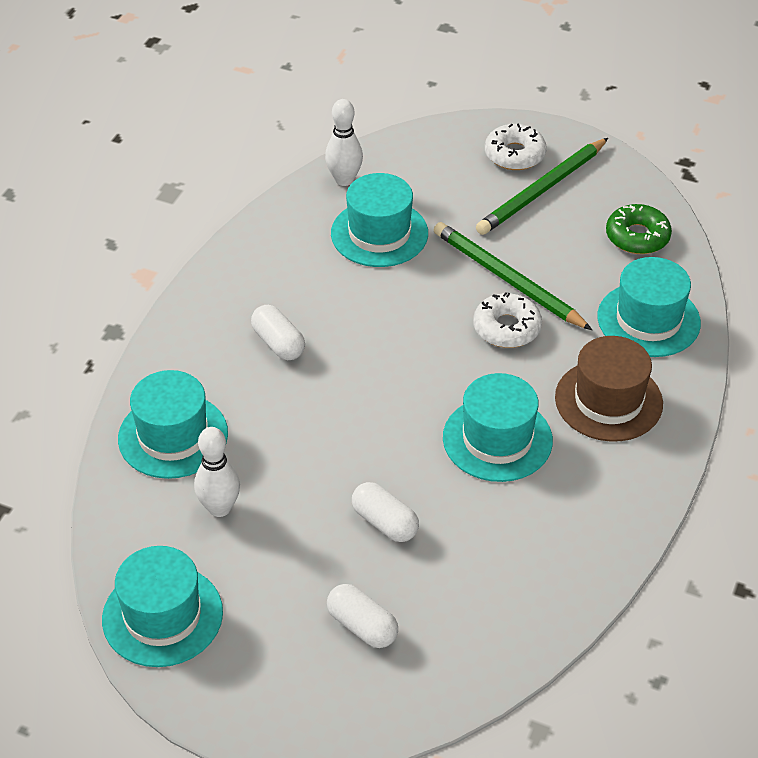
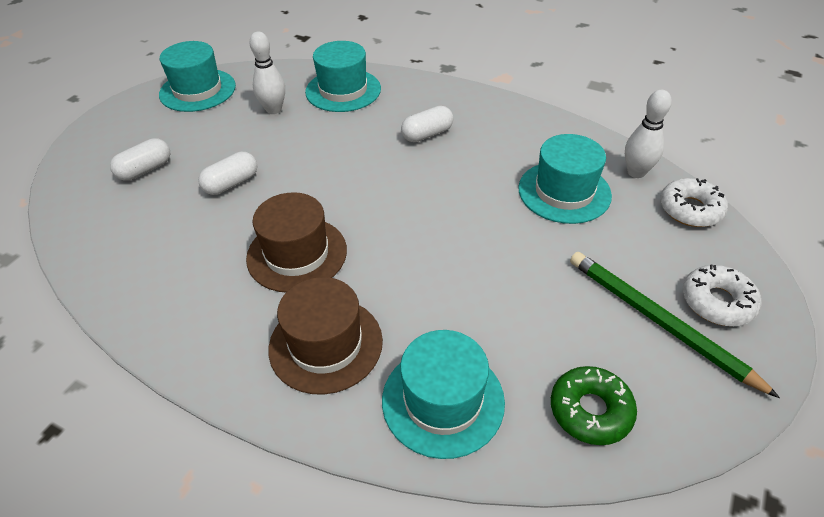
camera: 95 degrees right, 0 degrees up
(497, 439) = (297, 254): turquoise hat -> brown hat
(506, 328) = (436, 272): white donut -> white donut (690, 209)
(507, 279) = (506, 278): green pencil -> none

